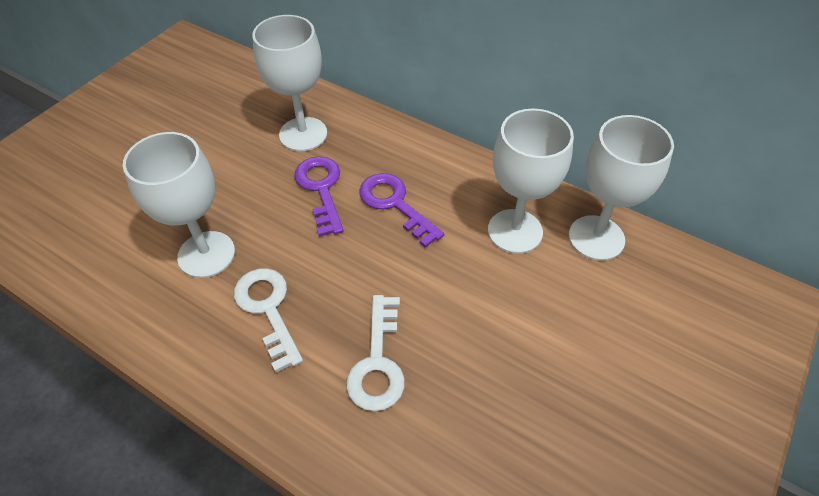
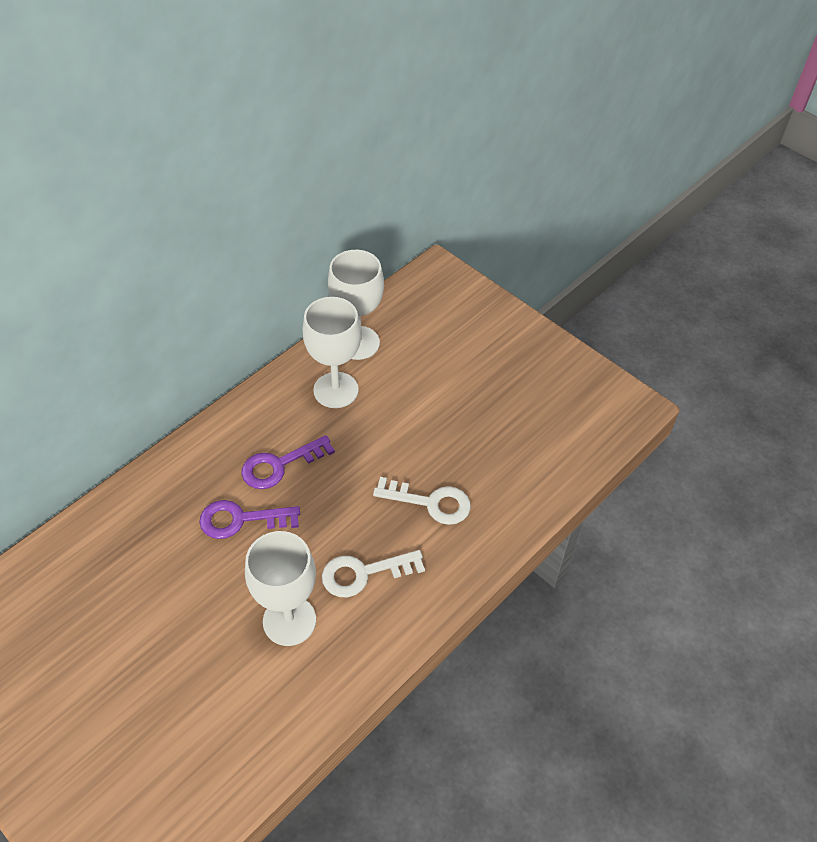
camera: 80 degrees left, 0 degrees up
(303, 134) = (159, 527): white goblet -> none

